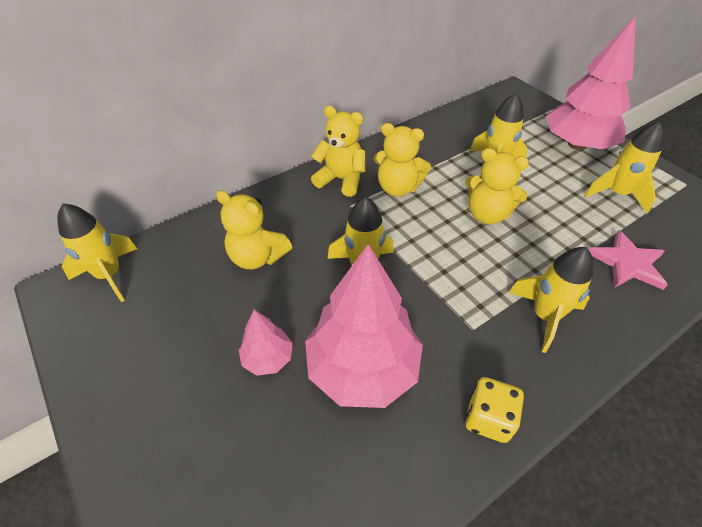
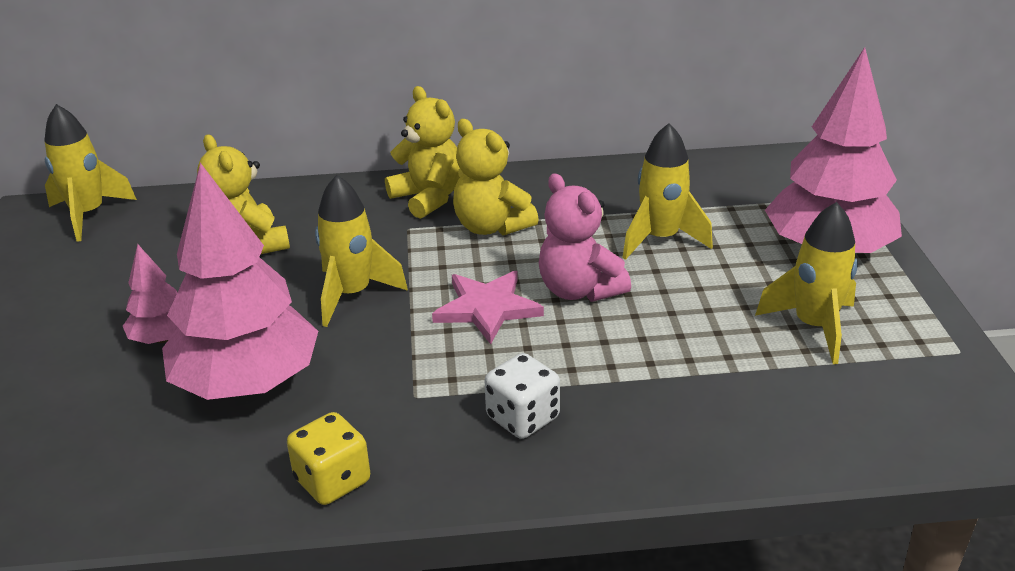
camera: 30 degrees right, 15 degrees down
(487, 214) = (579, 290): yellow teddy bear -> pink teddy bear
(544, 316) = (522, 418): yellow rocket -> white dice
(627, 263) = (719, 407): pink star -> pink star (487, 308)

